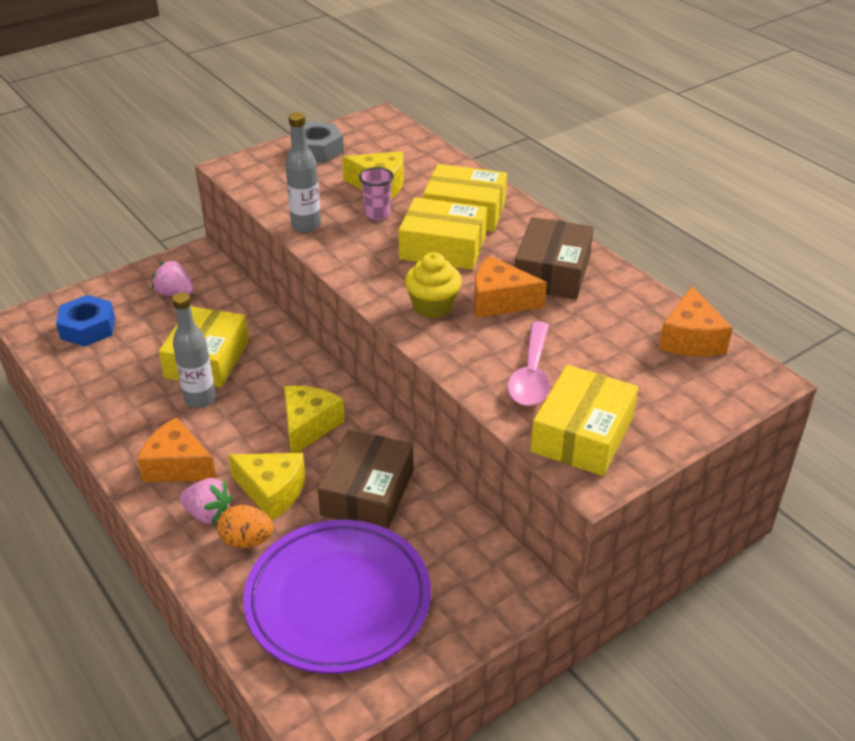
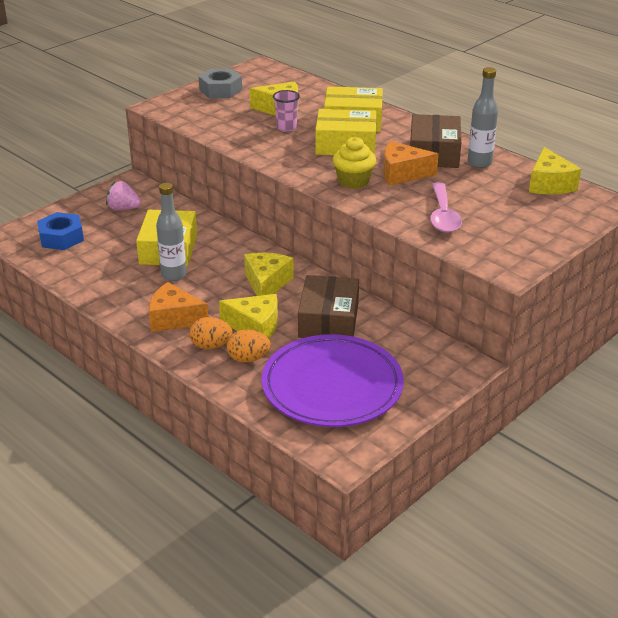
camera: 10 degrees left, 5 degrees down
(208, 514) = (211, 346): pink strawberry -> orange egg
(306, 225) = (233, 139): grey bottle -> grey bottle (479, 163)
(582, 434) = (493, 246): yellow box -> none
(690, 339) = (549, 184): orange cheese -> yellow cheese

